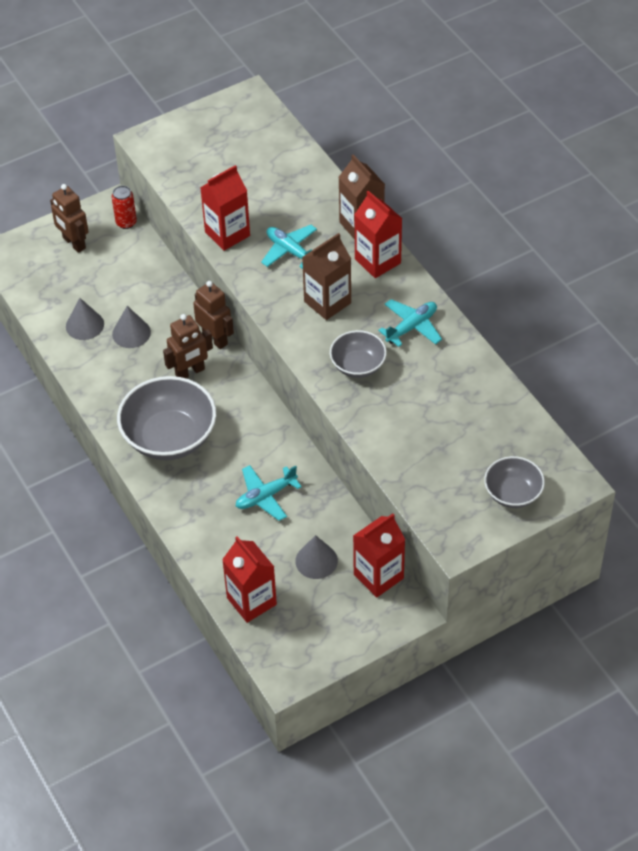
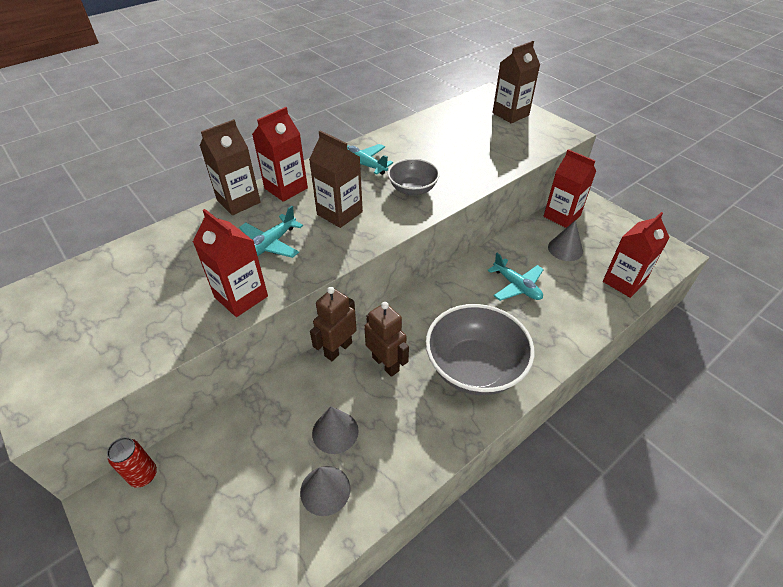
camera: 100 degrees left, 5 degrees down
(74, 243) = (171, 540): brown robot -> none
(513, 493) = (510, 114): grey bowl -> brown carton

